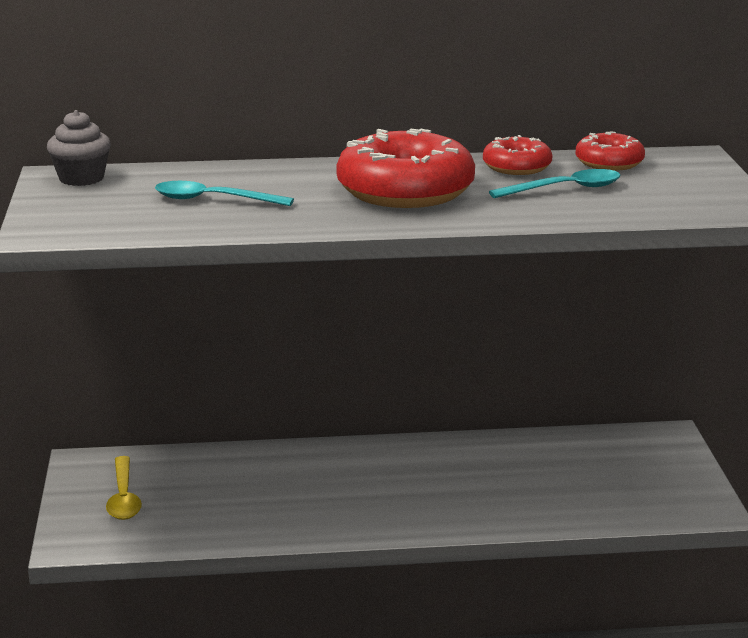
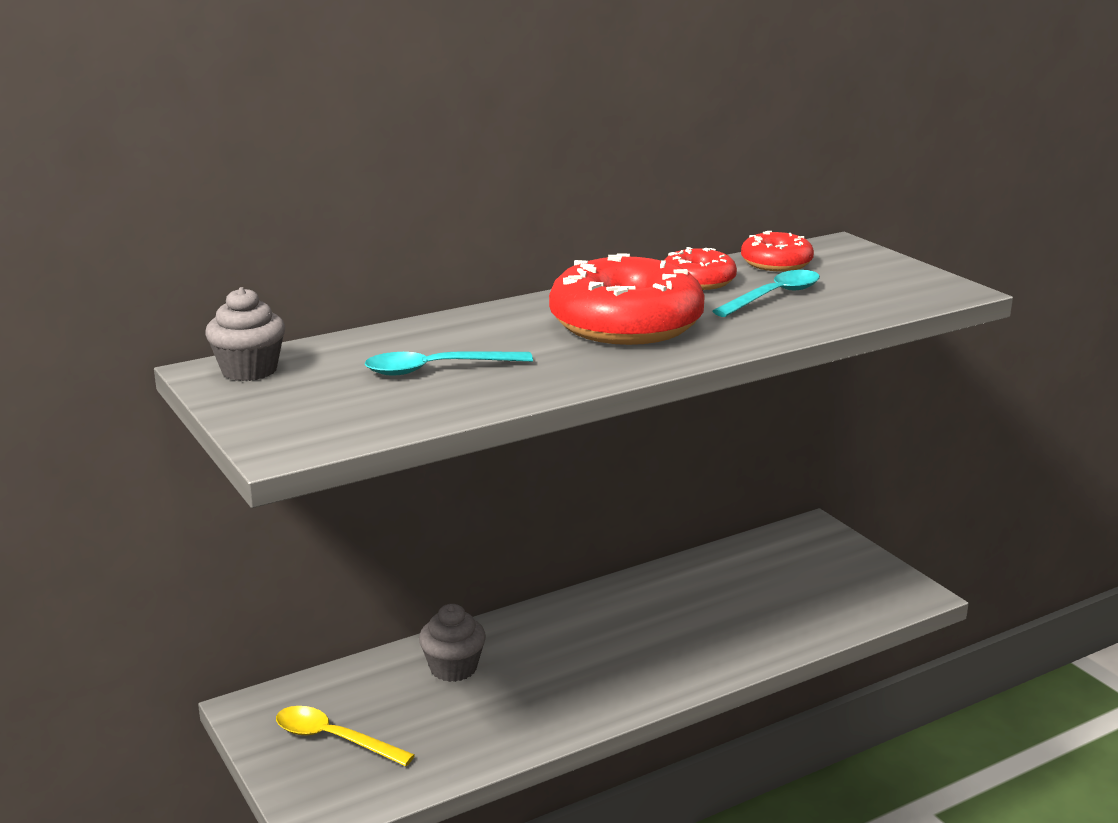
camera: 25 degrees left, 0 degrees up
(123, 497) = (334, 739): yellow spoon -> yellow spoon turned 150 degrees clockwise
(254, 471) = (453, 668): none -> grey cupcake

